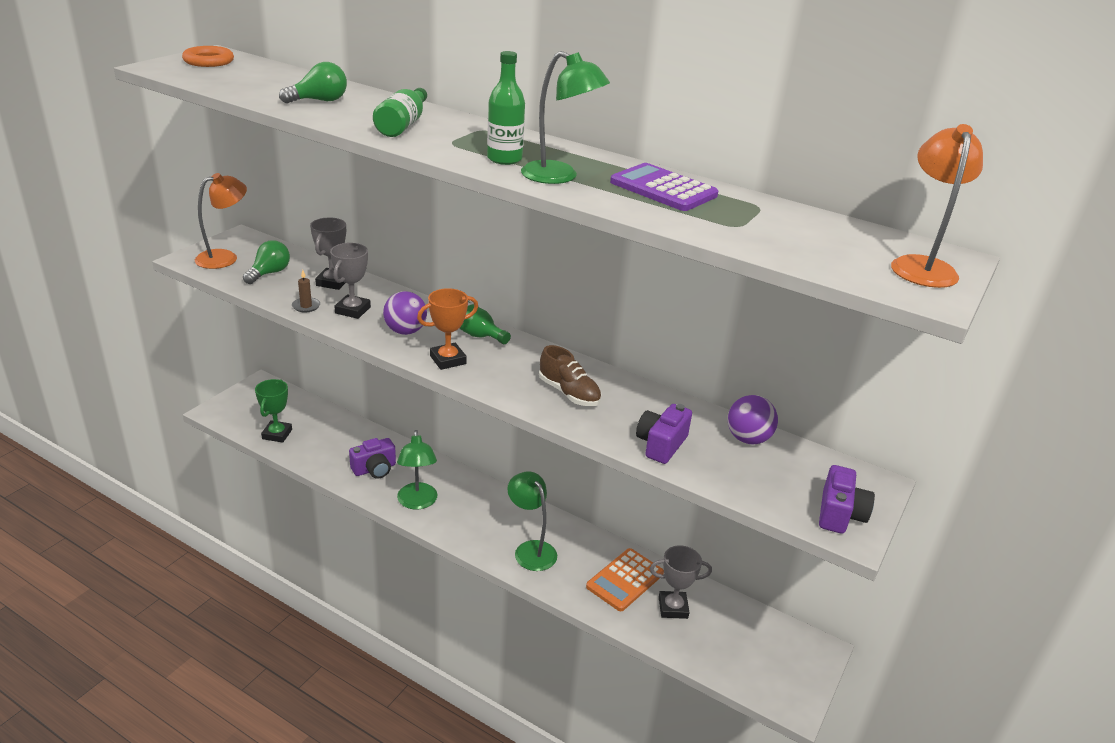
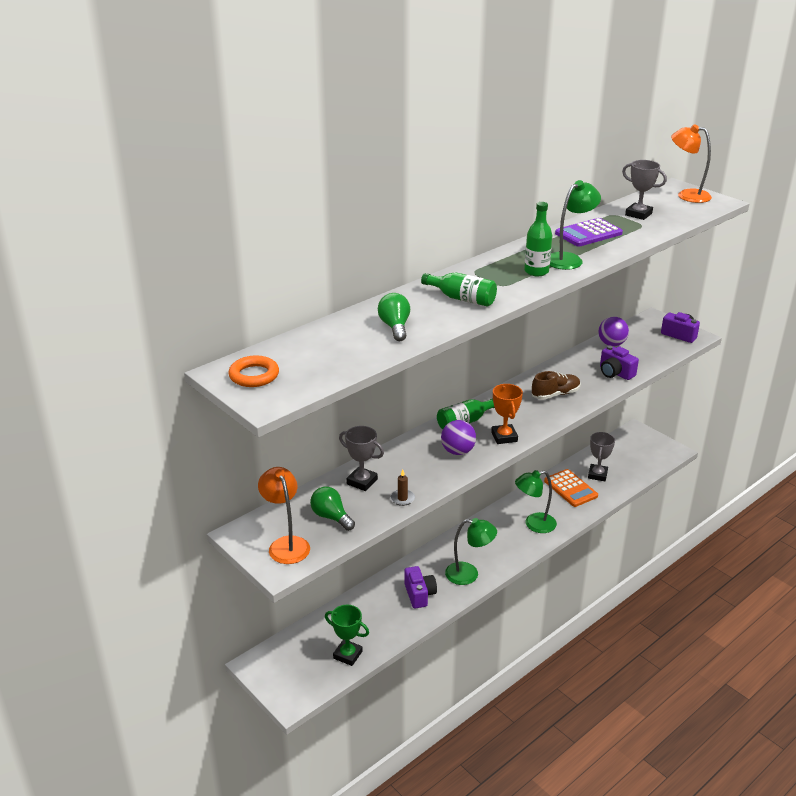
camera: 70 degrees left, 0 degrees up
(353, 310) = (416, 474): grey trophy -> grey trophy (638, 214)

